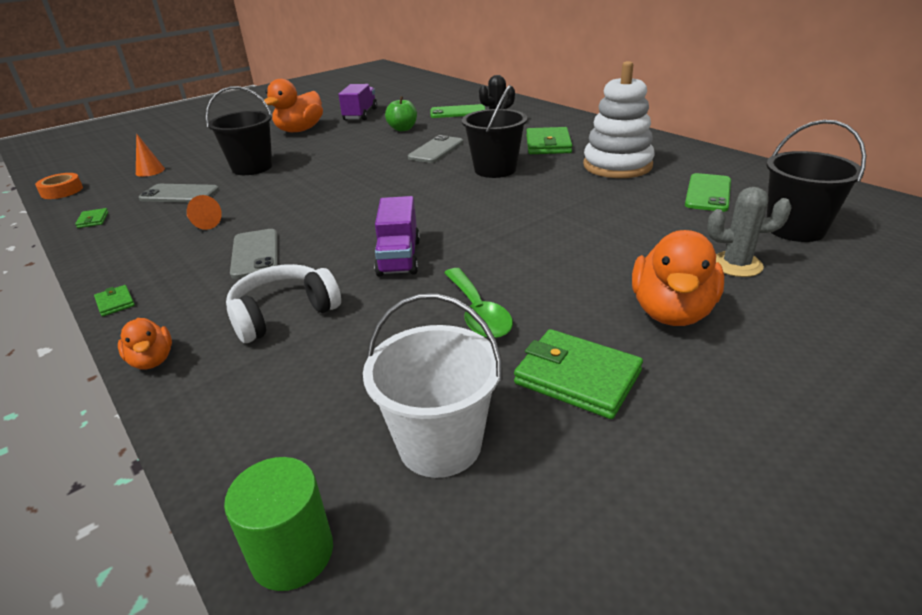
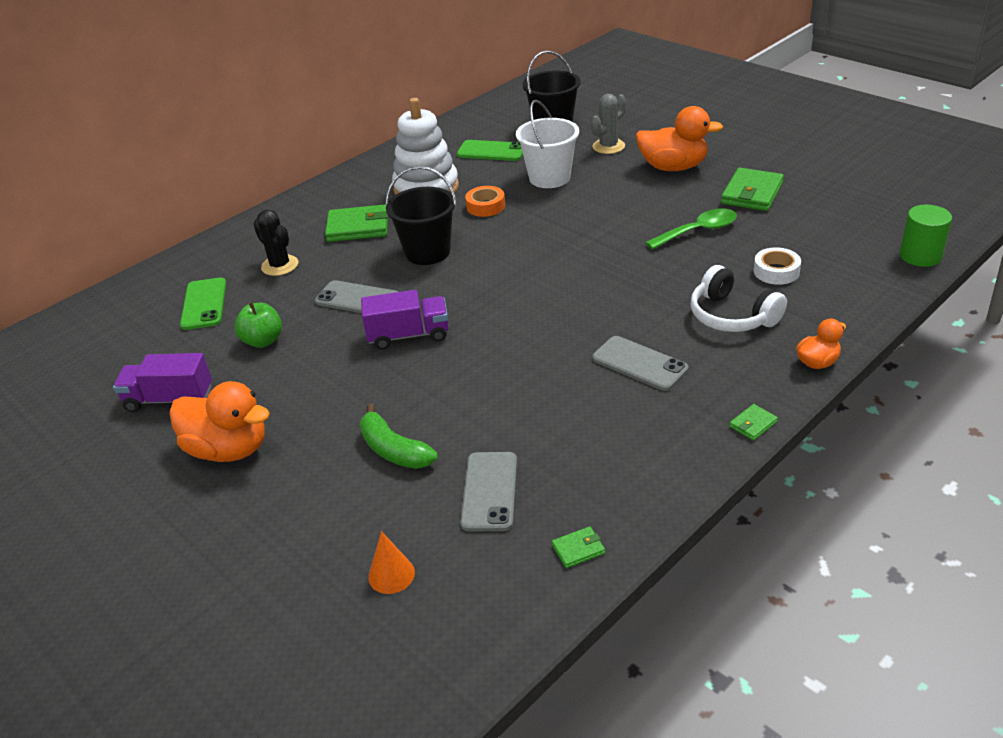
camera: 95 degrees left, 5 degrees up
(62, 191) = (473, 662): orange tape -> orange tape (485, 206)
(202, 223) = (576, 430): orange cone -> none
(252, 167) = (393, 450): black bucket -> green banana
(255, 254) = (639, 364): grey phone -> grey phone turned 60 degrees clockwise
(349, 363) = (776, 271): none -> white tape
(399, 257) = (628, 278): purple truck -> purple truck (408, 335)
(440, 444) = (828, 228): white bucket -> white bucket (549, 178)
(736, 265) = (608, 146): grey cactus -> grey cactus turned 45 degrees clockwise

